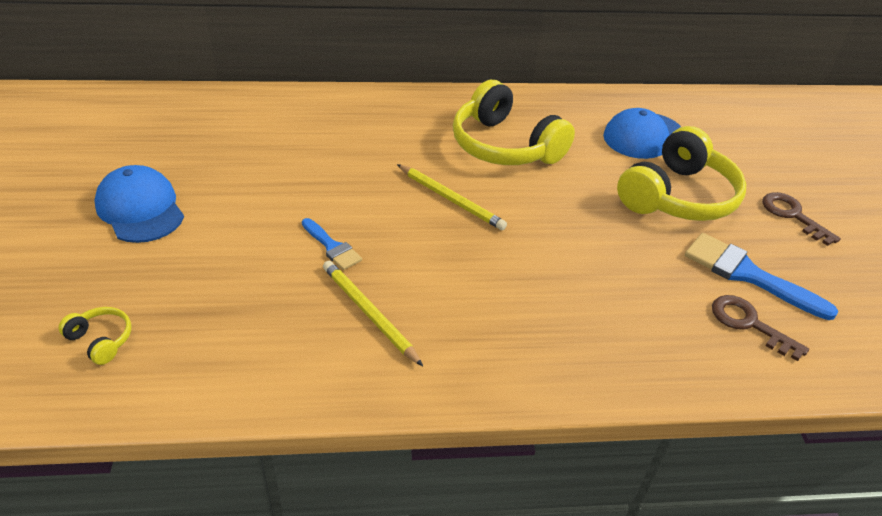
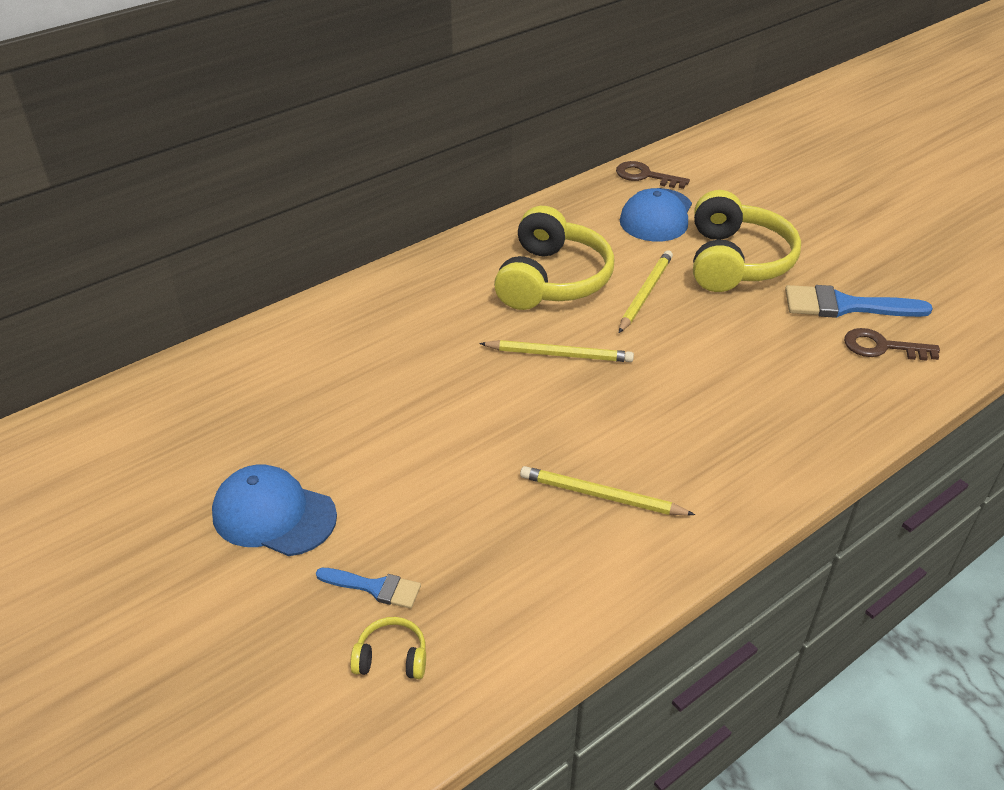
camera: 30 degrees left, 0 degrees up
(332, 247) = (504, 453): blue brush -> blue brush (375, 587)
(504, 146) = (552, 279): yellow headphones -> yellow headphones turned 90 degrees counterclockwise
(570, 187) = (645, 293): none -> yellow pencil
(792, 215) = (831, 238): brown key -> brown key (645, 176)

